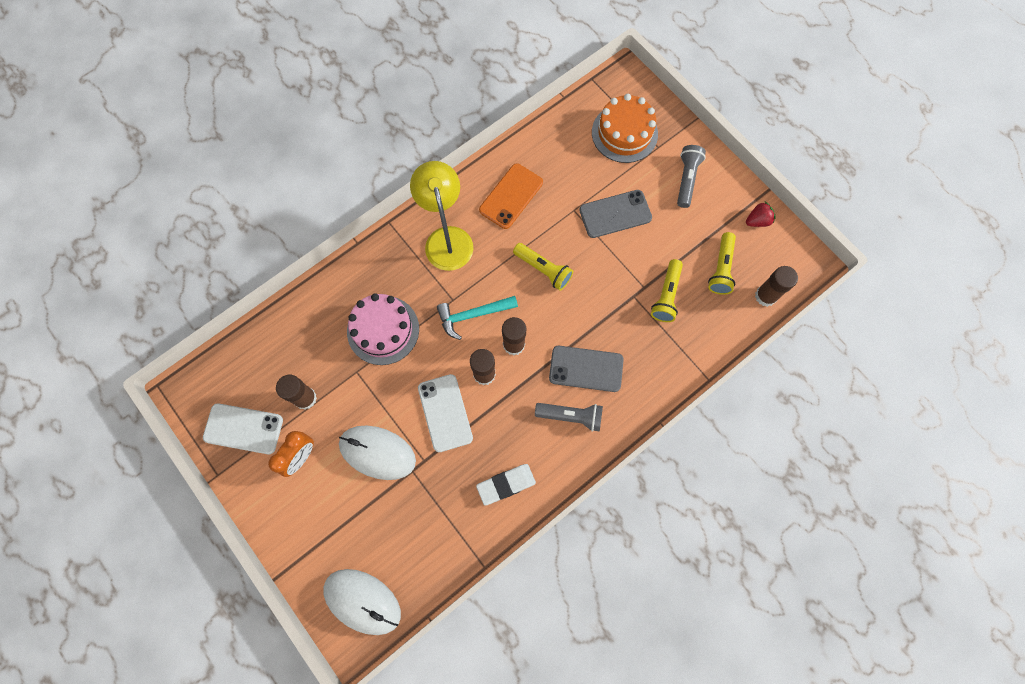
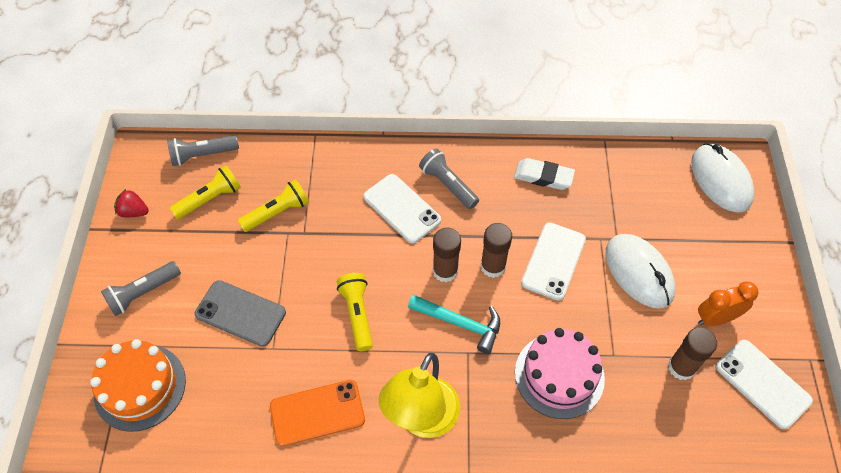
camera: 140 degrees left, 15 degrees down
(586, 369) = (402, 208): grey phone -> white phone
(765, 296) = (203, 155): brown glue stick -> grey flashlight

